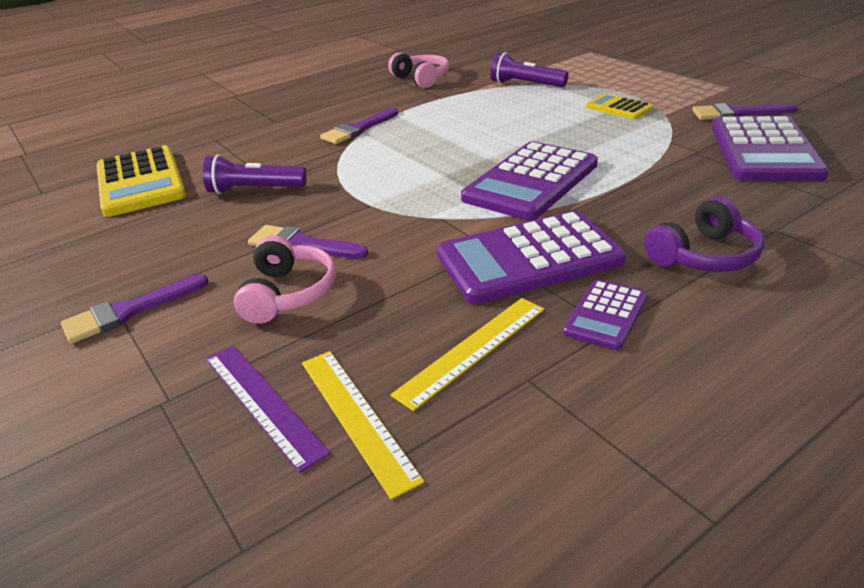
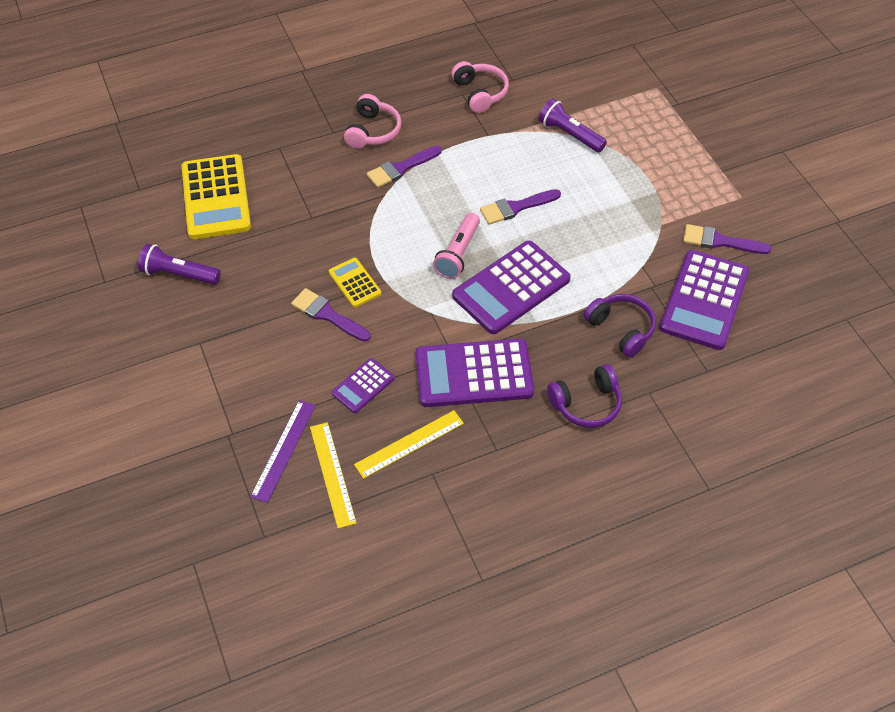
camera: 10 degrees right, 20 degrees up
(128, 312) = (209, 352): purple brush -> purple brush (516, 207)
(255, 190) = (303, 236): purple flashlight -> purple flashlight (179, 274)
(262, 402) = (284, 450): purple ruler -> purple ruler turned 45 degrees clockwise
(288, 293) = (311, 363): pink headphones -> pink headphones (373, 131)
(451, 169) = (458, 253): none -> pink flashlight
(606, 315) = (498, 438): purple calculator -> purple calculator (363, 386)
(618, 108) = (629, 202): yellow calculator -> yellow calculator (354, 283)
(689, 187) = (621, 329): none -> purple headphones

